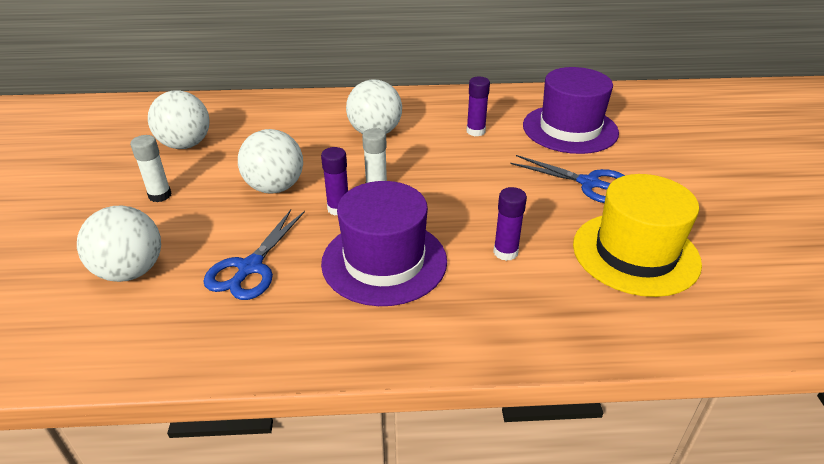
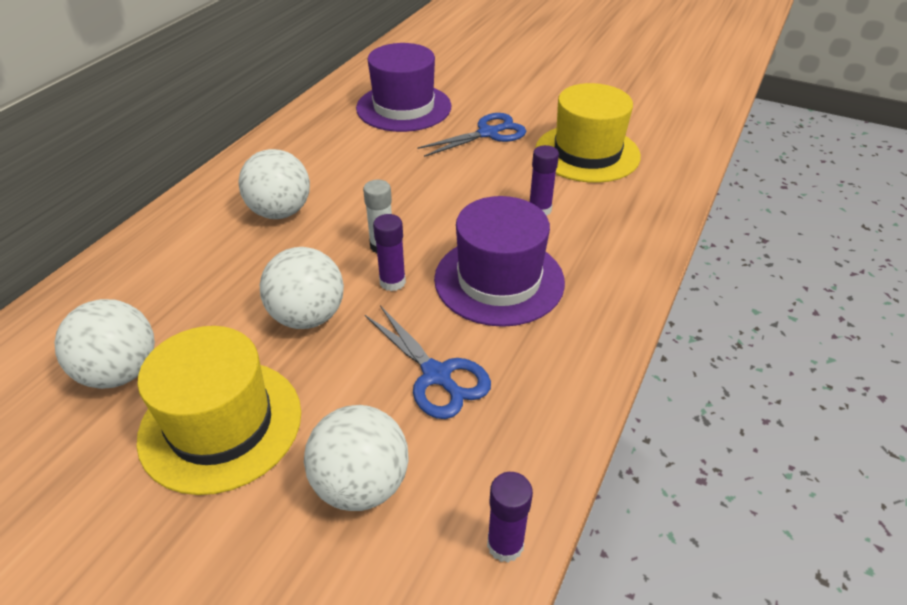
camera: 60 degrees left, 5 degrees up
(160, 195) = (221, 424): white glue stick -> yellow hat
(475, 131) = (351, 153): purple glue stick -> purple glue stick (505, 545)

